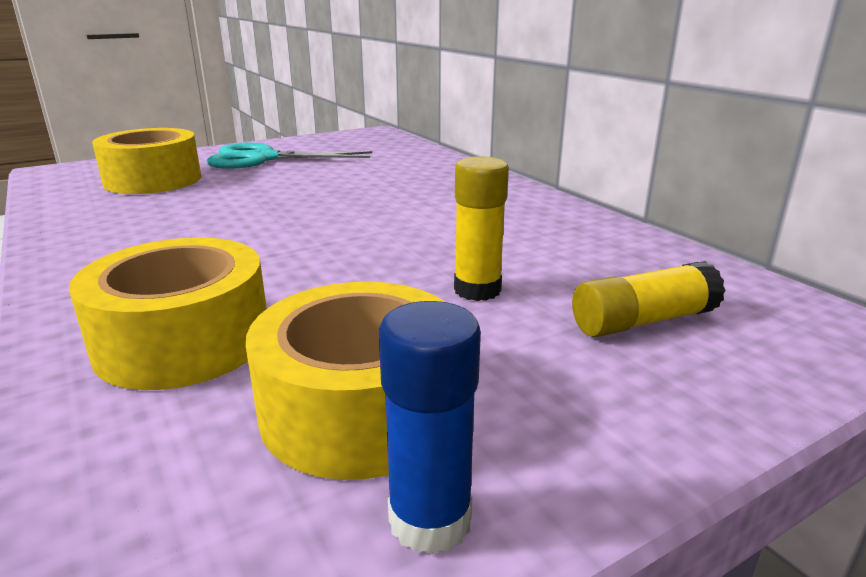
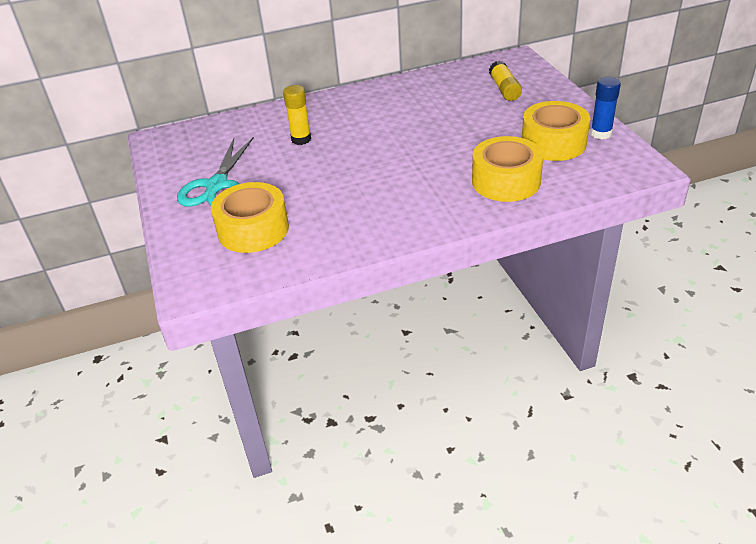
camera: 75 degrees left, 15 degrees up
(477, 290) = (473, 117): yellow glue stick -> yellow glue stick (301, 139)

